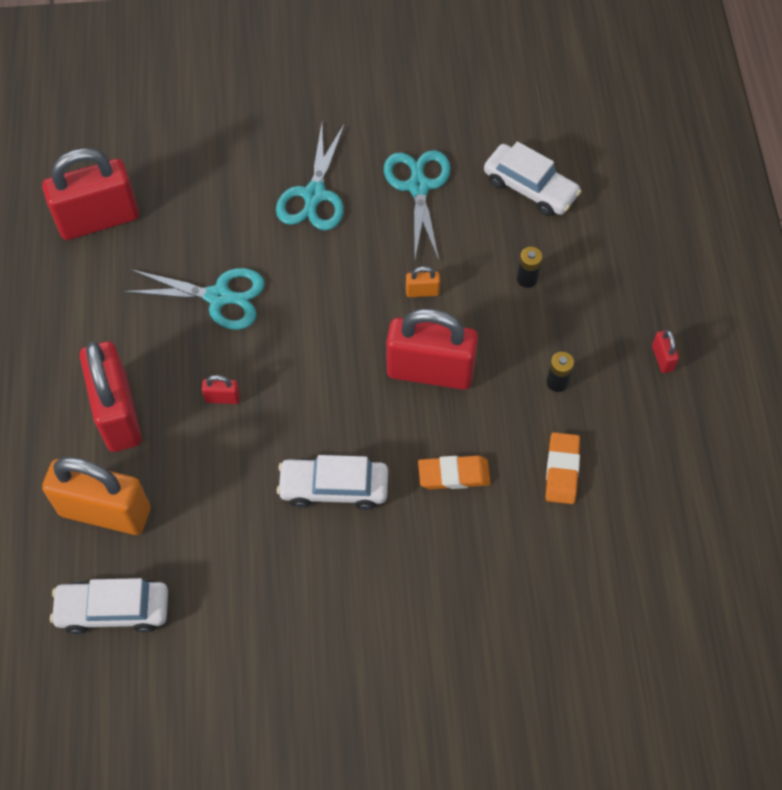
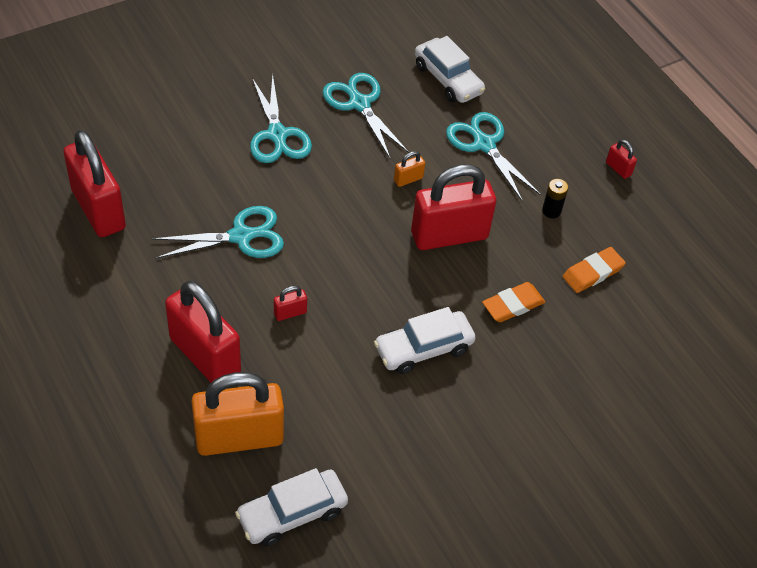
camera: 30 degrees left, 10 degrees down
(98, 219) = (98, 209): red padlock -> red padlock turned 75 degrees counterclockwise
(527, 279) = (484, 144): black battery -> turquoise scissors
(530, 188) = (448, 79): white car -> white car turned 45 degrees clockwise
(562, 470) = (592, 272): orange eraser -> orange eraser turned 75 degrees clockwise

